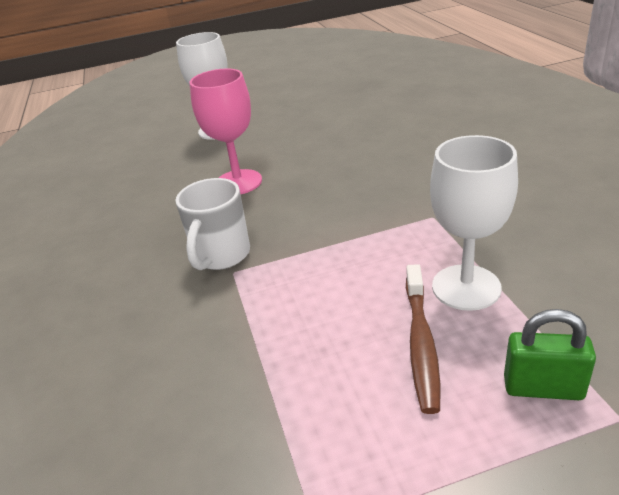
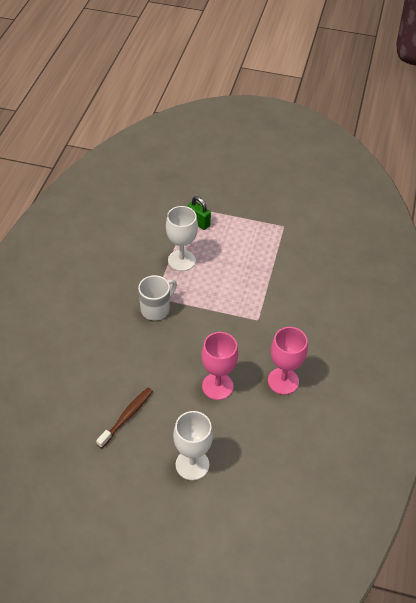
camera: 155 degrees left, 15 degrees up
(146, 225) = (283, 381): none -> pink goblet
(221, 256) = (257, 333): white mug -> white mug (156, 309)
(421, 343) = (216, 251): brown toothbrush -> brown toothbrush (127, 416)

